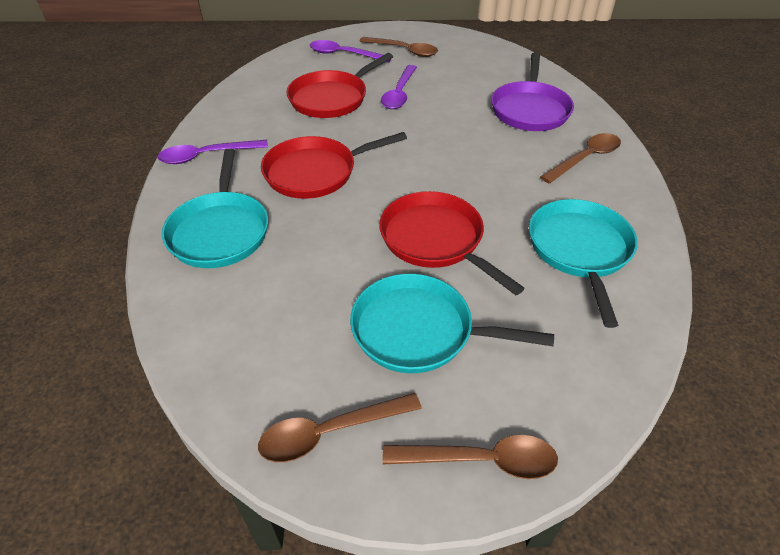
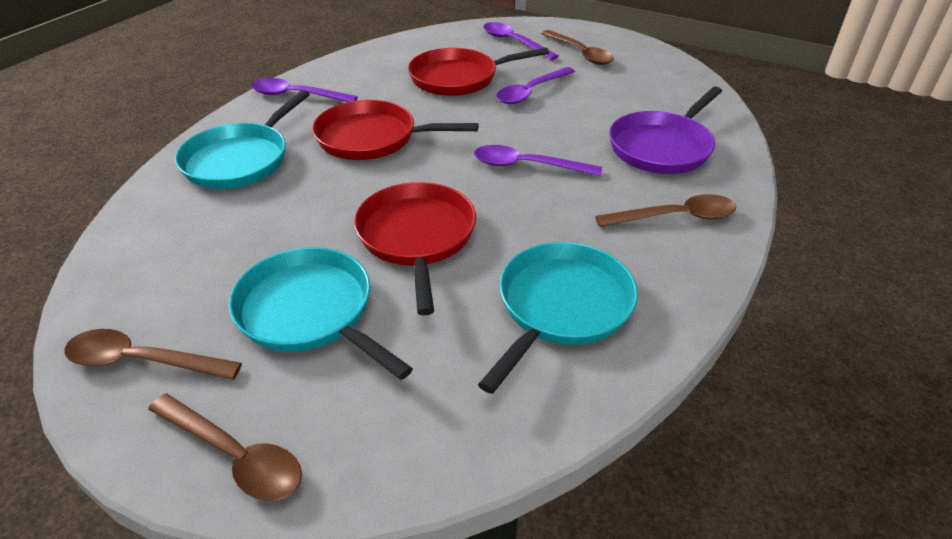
camera: 30 degrees right, 5 degrees down
(456, 155) = (527, 166): none -> purple spoon

